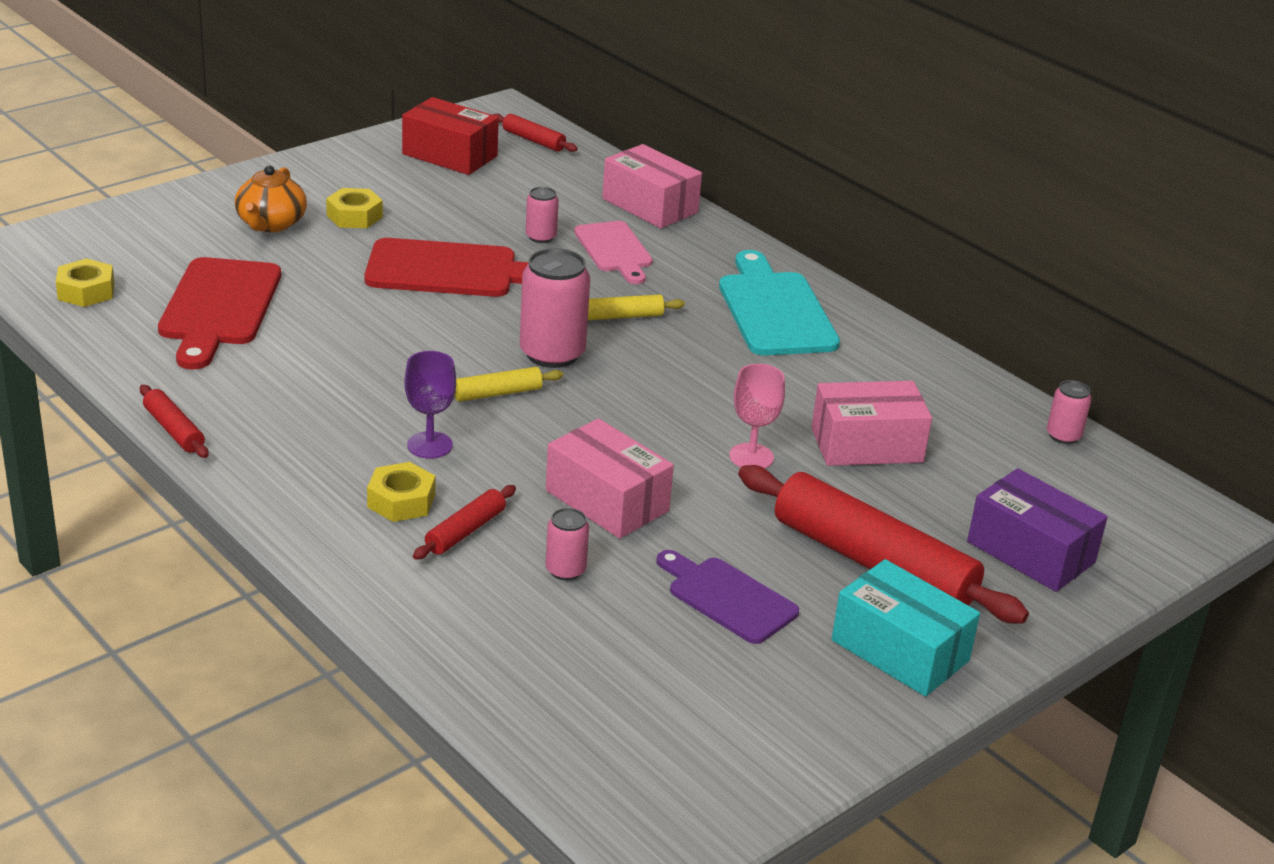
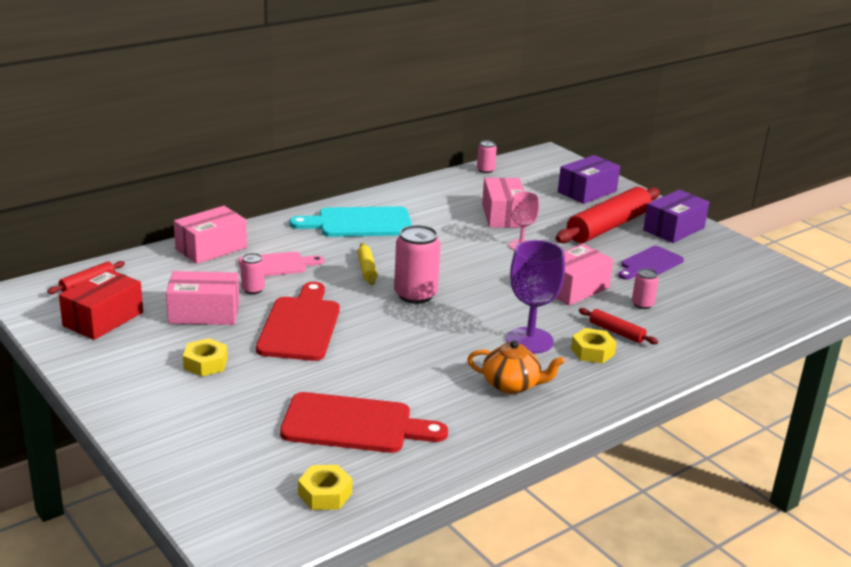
camera: 85 degrees left, 5 degrees down
(174, 430) = (531, 439): red rolling pin -> none
(271, 224) = (212, 402): orange teapot -> orange teapot (512, 385)
(429, 445) = (529, 340): purple goblet -> purple goblet, size x1.61
(473, 209) = (204, 313): none -> pink box
(497, 393) = (465, 315): yellow rolling pin -> none
(900, 650) = (673, 229): turquoise box -> purple box

